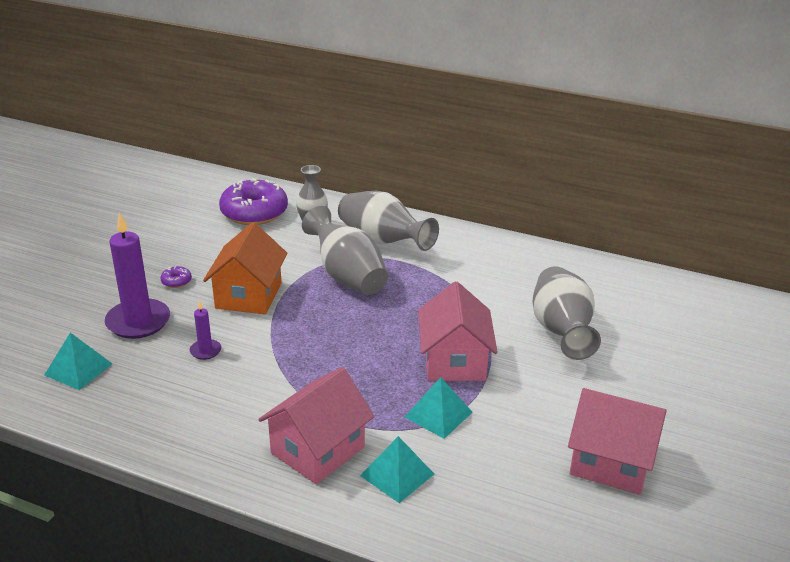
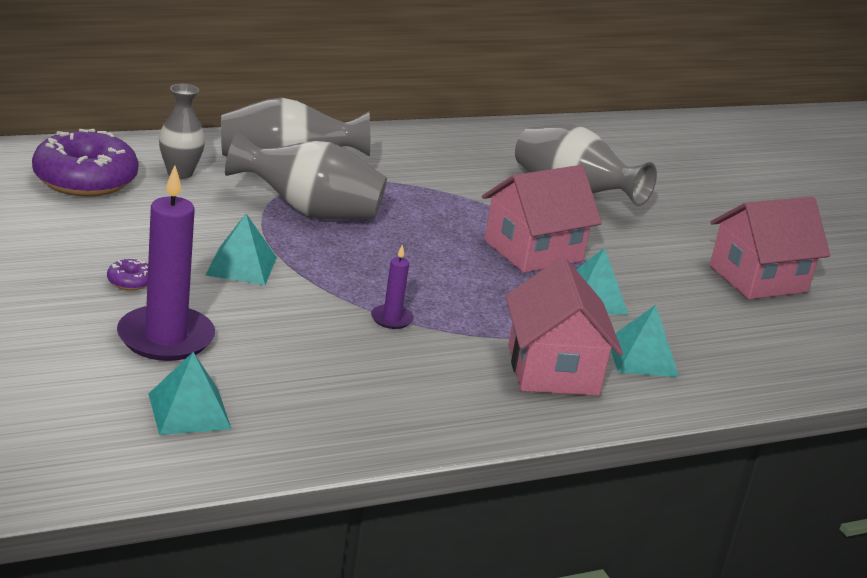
camera: 50 degrees left, 5 degrees down
(205, 351) = (296, 335): purple candle -> purple candle (391, 319)
(248, 295) = (241, 266): orange house -> turquoise pyramid
(454, 361) = (533, 251): pink house -> pink house turned 75 degrees counterclockwise

